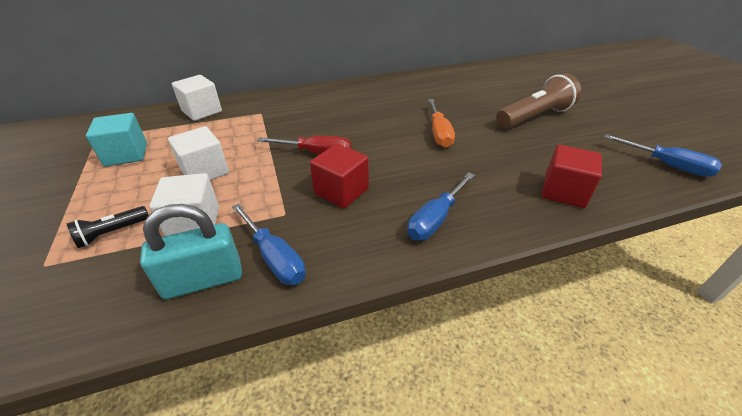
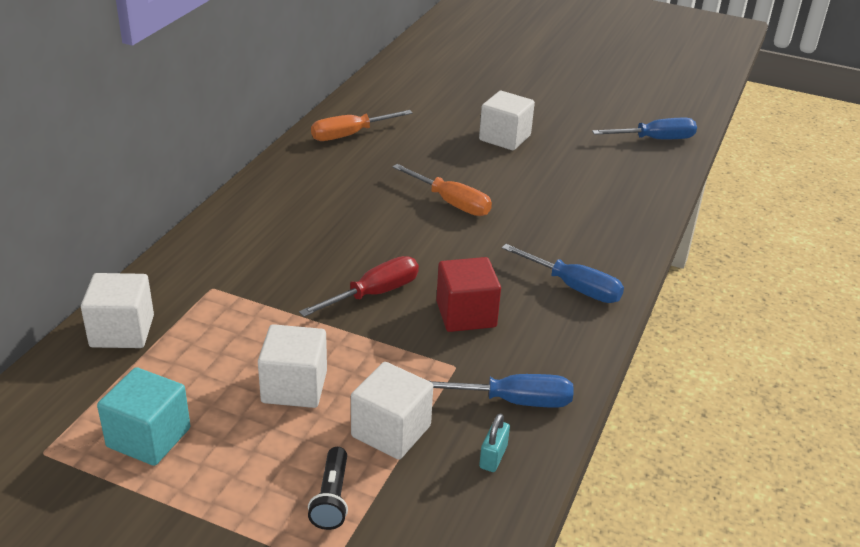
camera: 50 degrees left, 5 degrees down
(203, 279) = (493, 457): turquoise padlock -> turquoise padlock, size x0.48
(435, 219) = (574, 288): blue screwdriver -> blue screwdriver turned 45 degrees counterclockwise
(439, 81) = (349, 135): none -> orange screwdriver
(534, 117) = (504, 138): brown flashlight -> white cube
(563, 192) = (623, 206): red cube -> none

